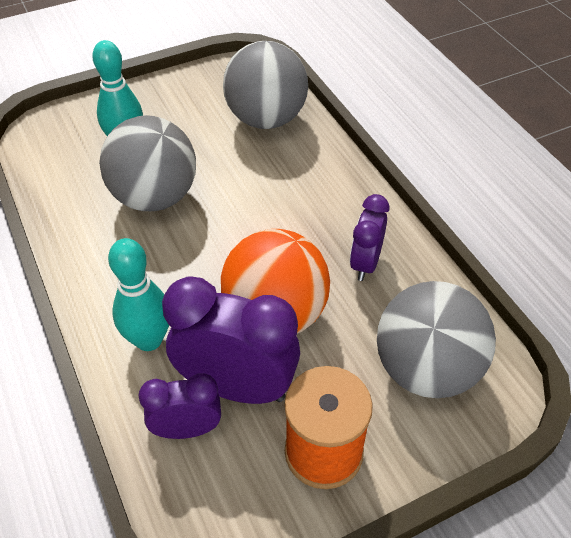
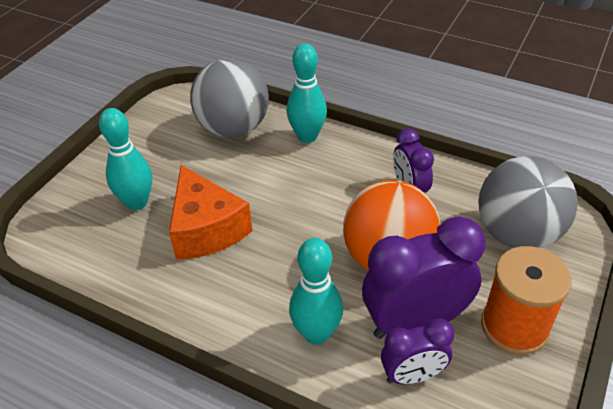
camera: 35 degrees left, 5 degrees down
(155, 197) = (206, 229): grey ball -> orange cheese
(187, 429) = (412, 376): purple clock -> purple clock turned 150 degrees counterclockwise
(323, 160) = (307, 136): none -> turquoise bowling pin

